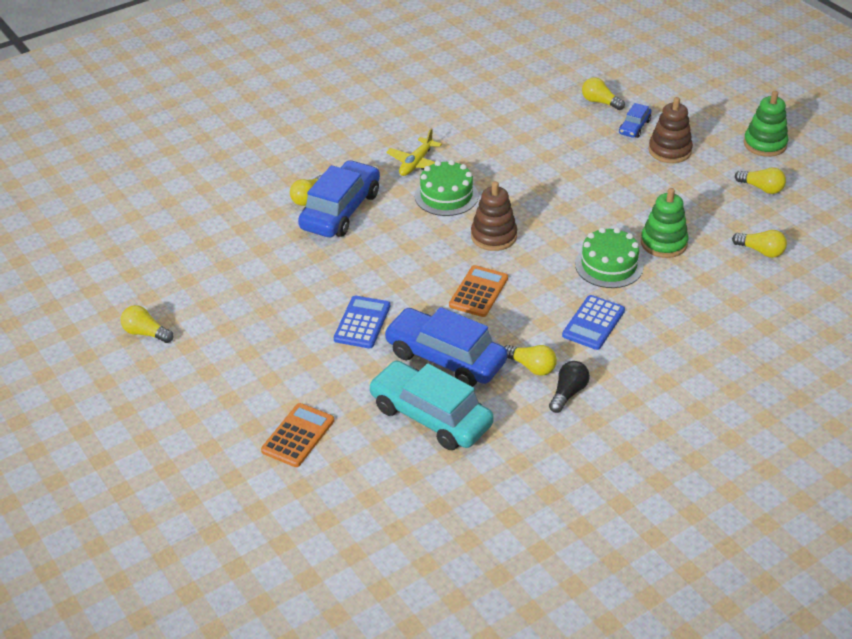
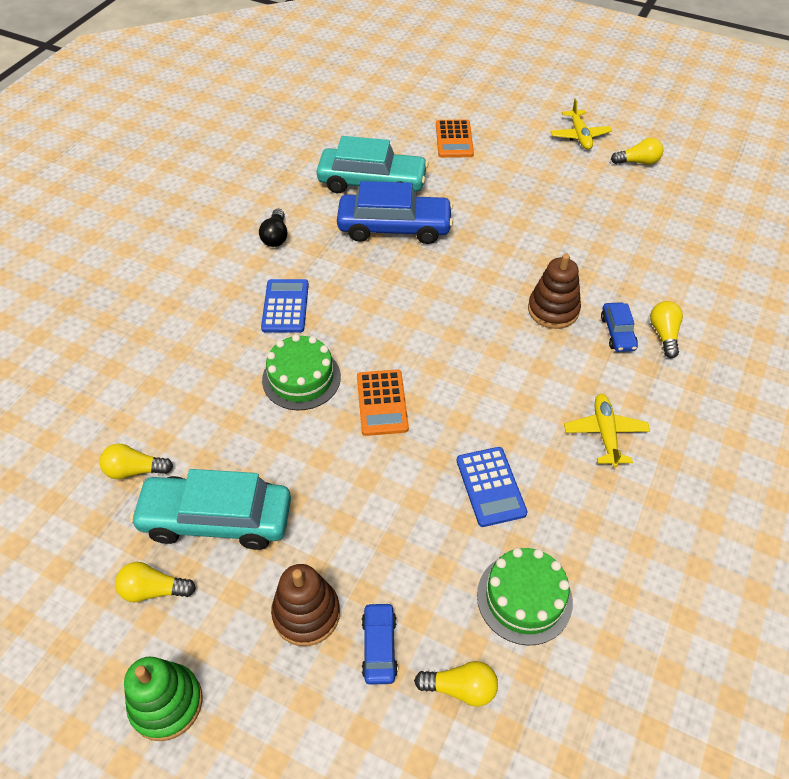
camera: 150 degrees right, 10 degrees up
(163, 385) = (579, 136): none -> yellow plane
(341, 210) = (617, 332): blue car -> blue car, size x0.48
(362, 323) = (486, 230): blue calculator -> blue calculator (490, 486)
(446, 196) = (531, 399): green cake -> green cake (524, 598)
(478, 292) = (410, 296): orange calculator -> orange calculator (382, 403)
(493, 236) = (441, 365): brown stacking toy -> brown stacking toy (553, 310)
(531, 367) = (318, 246): yellow light bulb -> none
(663, 243) = (253, 434): green stacking toy -> none
(709, 207) = (216, 519): none -> turquoise car

